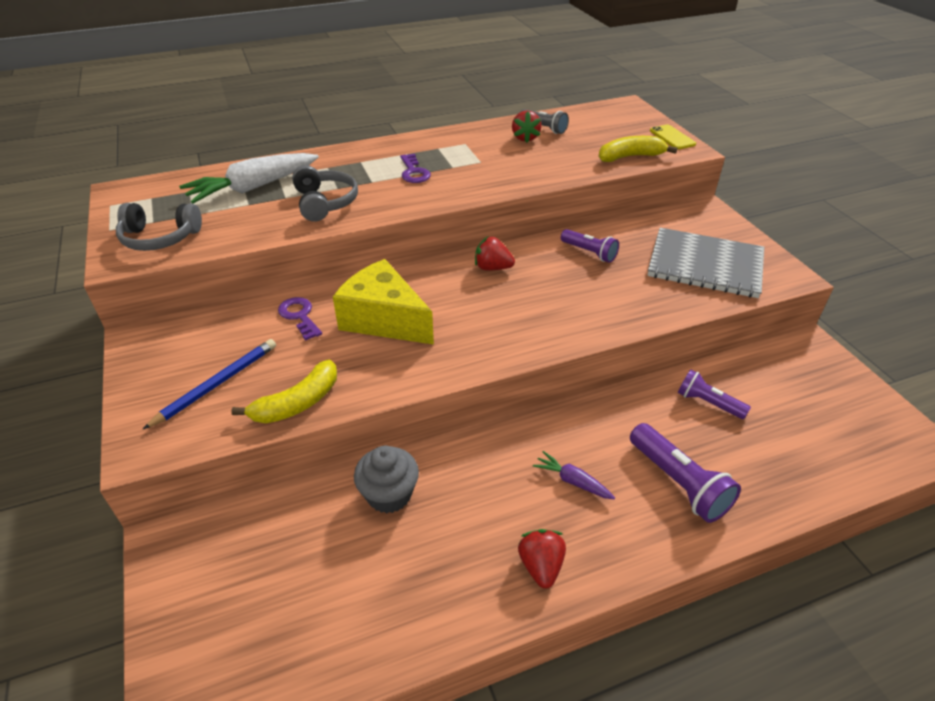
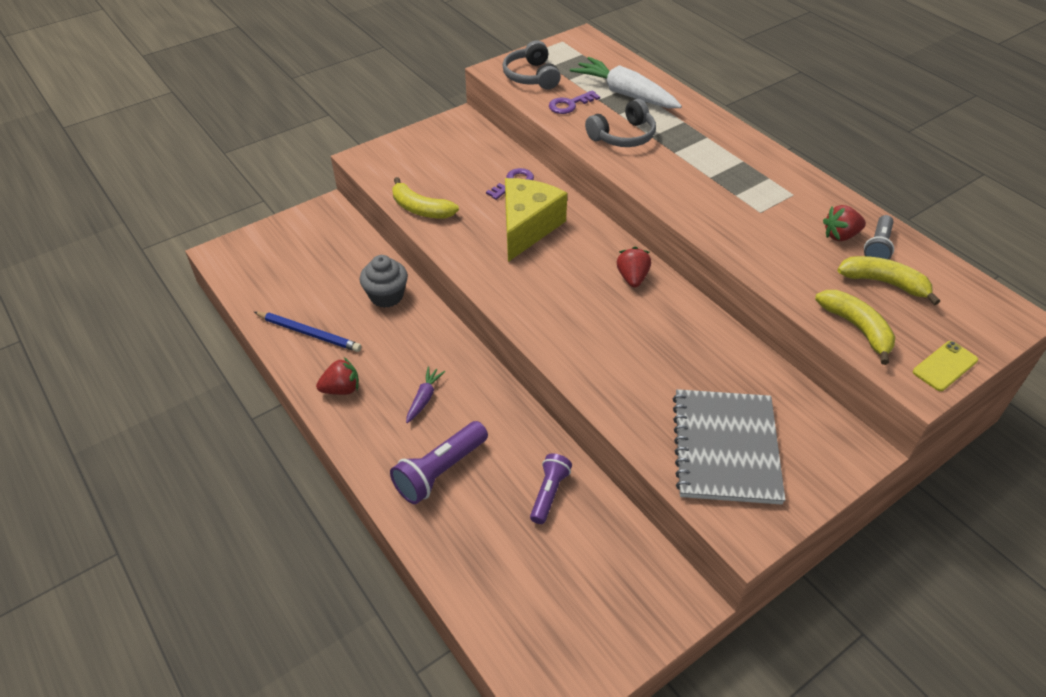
camera: 75 degrees right, 5 degrees up
(216, 384) = (427, 168): blue pencil -> blue pencil (309, 333)
(414, 172) = (708, 173): purple key -> purple key (569, 104)
(584, 136) = (884, 283): none -> yellow banana
(589, 253) = (696, 345): purple flashlight -> none

